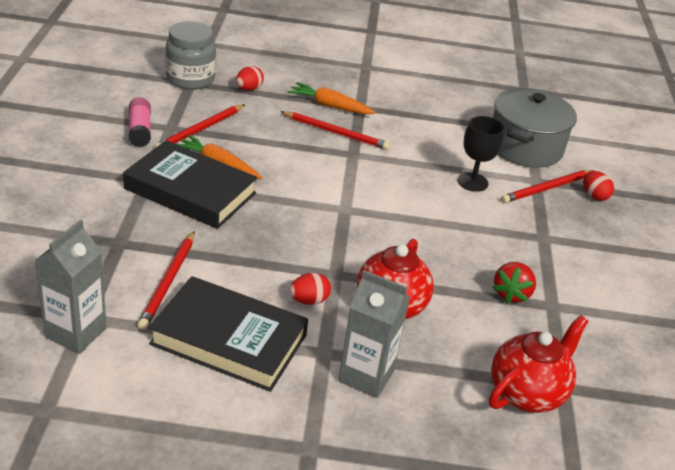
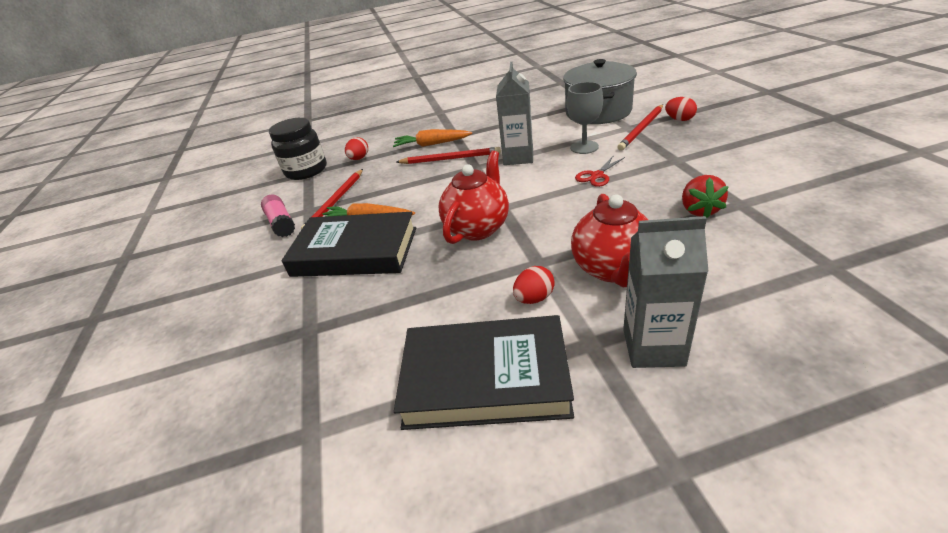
camera: 10 degrees left, 0 degrees up
(76, 333) = (306, 459): grey carton -> grey carton (518, 157)
(168, 281) = (382, 345): red pencil -> none
(190, 79) = (306, 170): grey jar -> black jar
(456, 218) = (597, 175): none -> red scissors
(472, 182) = (584, 147): black goblet -> grey goblet
(527, 393) = (810, 287): red teapot -> red teapot (478, 228)

